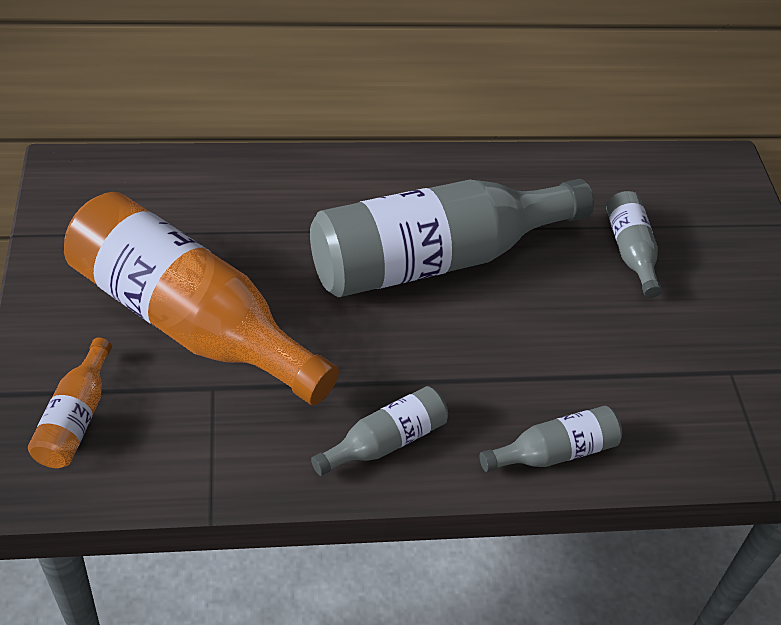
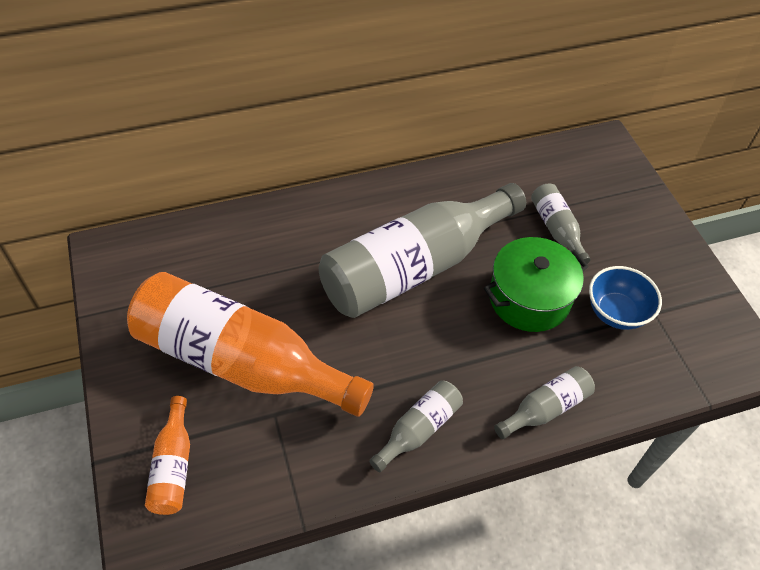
camera: 10 degrees left, 5 degrees up
(571, 323) = (529, 298): none -> green pot
(680, 361) = (616, 312): none -> blue bowl

